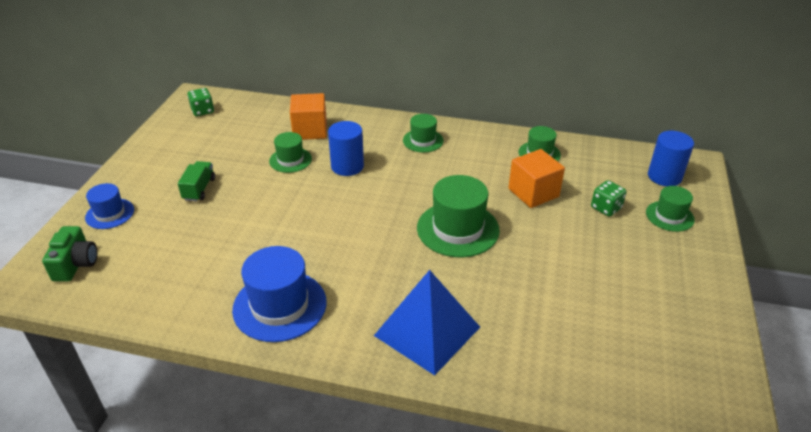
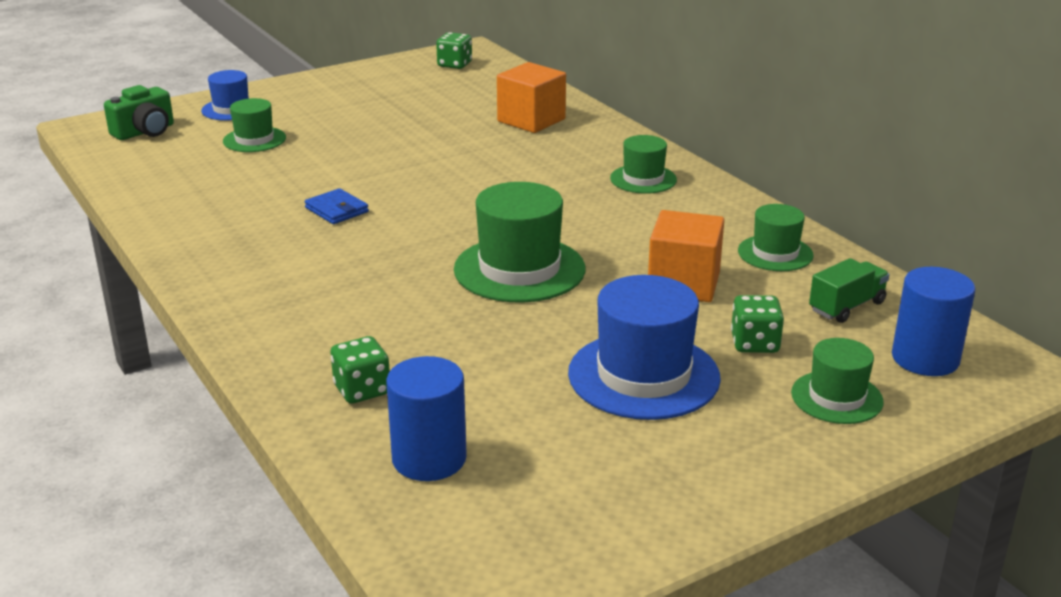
camera: 45 degrees right, 10 degrees down
(199, 189) = (334, 123): green truck -> green truck (846, 307)
(279, 306) = (232, 238): blue hat -> blue hat (643, 375)
(290, 160) = (461, 136): green hat -> green hat (254, 140)
(306, 249) = (336, 210): none -> blue wallet
(347, 166) = (509, 165): blue cylinder -> blue cylinder (429, 459)
(427, 331) = (317, 327): blue pyramid -> none
(510, 351) = (362, 390): none -> green dice

